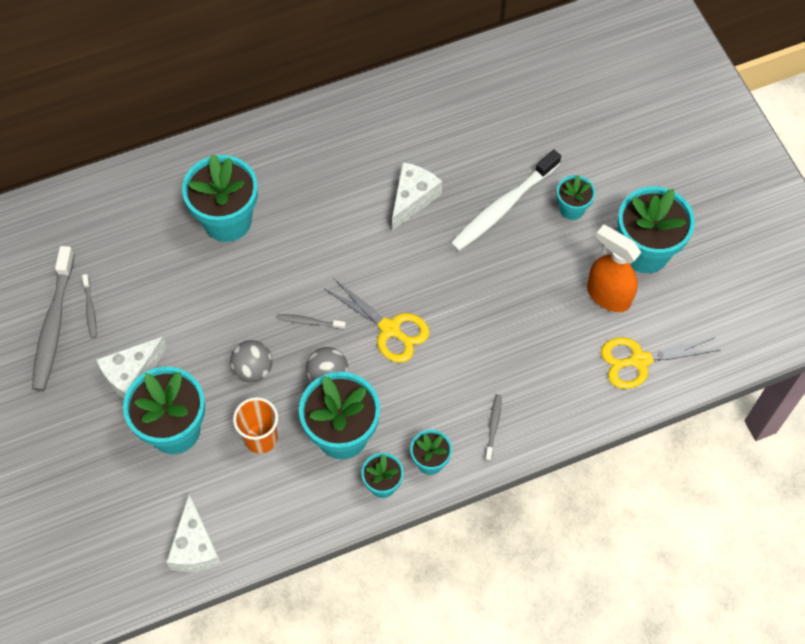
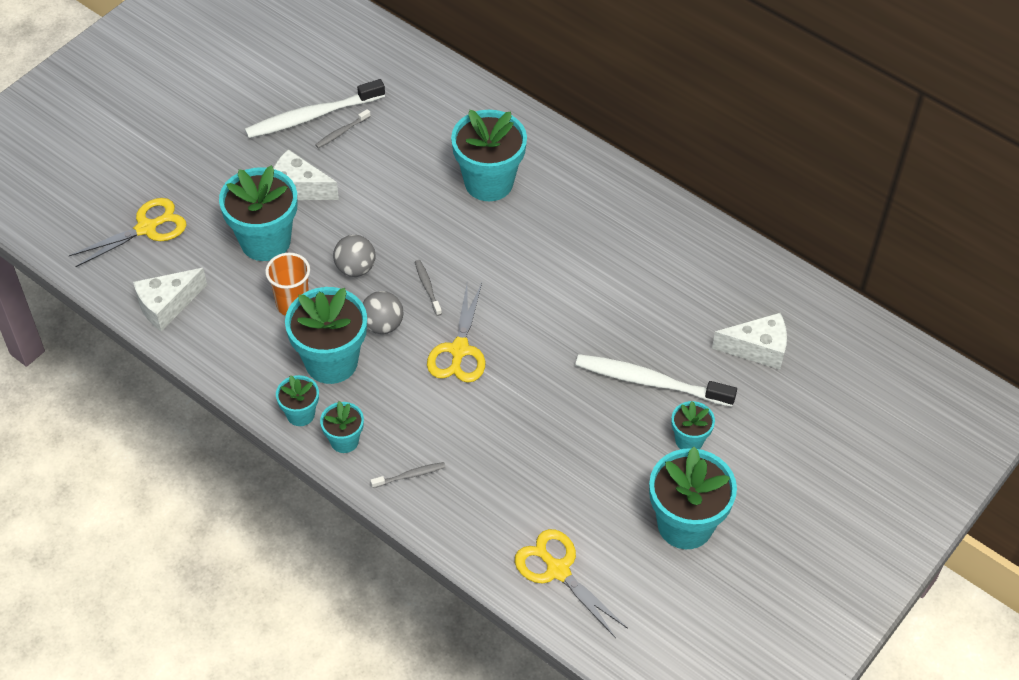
camera: 60 degrees right, 10 degrees down
(53, 325) = (312, 116): grey toothbrush -> white toothbrush
(91, 527) = (146, 228): none -> yellow scissors
(413, 199) = (607, 307): white cheese -> white cheese (757, 349)
(608, 295) = (612, 512): orange spray bottle -> none

